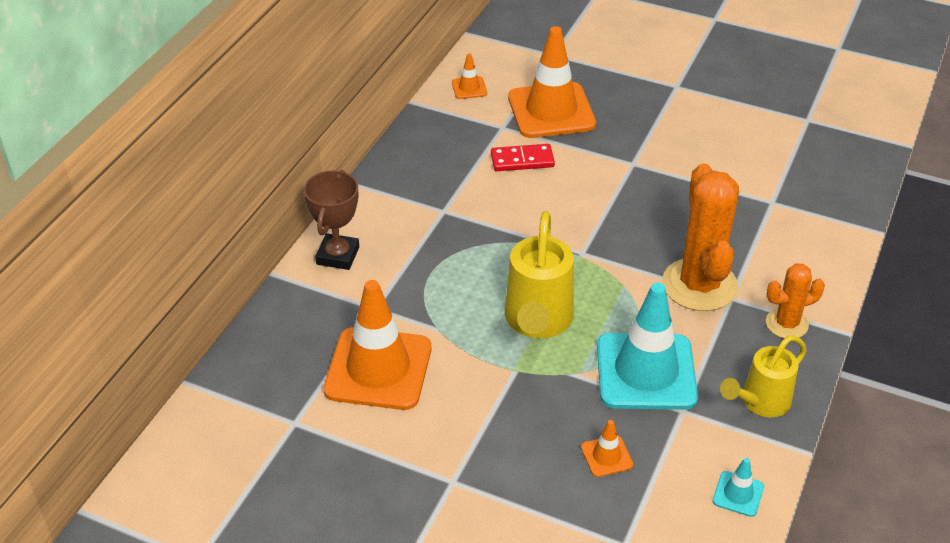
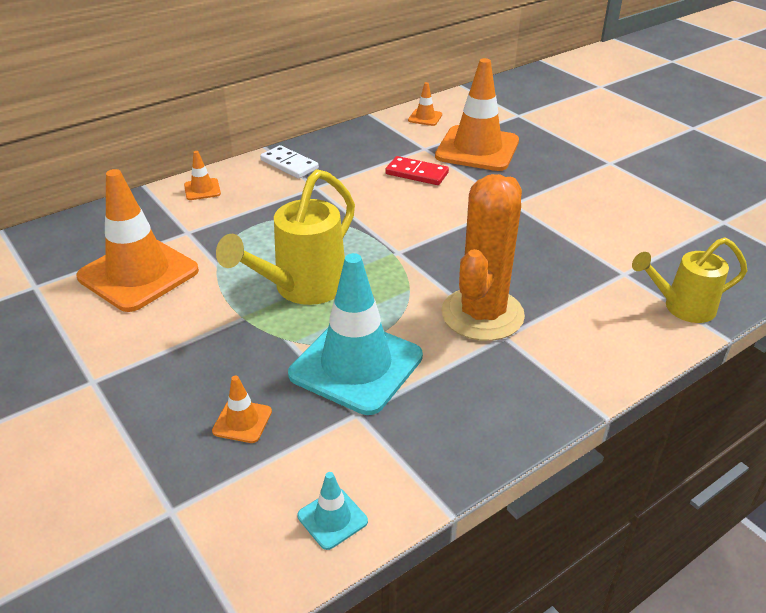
camera: 30 degrees right, 5 degrees down
(337, 255) = (202, 189): brown trophy -> orange traffic cone
(393, 194) = (289, 165): none -> white domino
(760, 403) = (443, 441): yellow watering can -> yellow watering can (681, 308)
(786, 324) = (542, 380): orange cactus -> none

